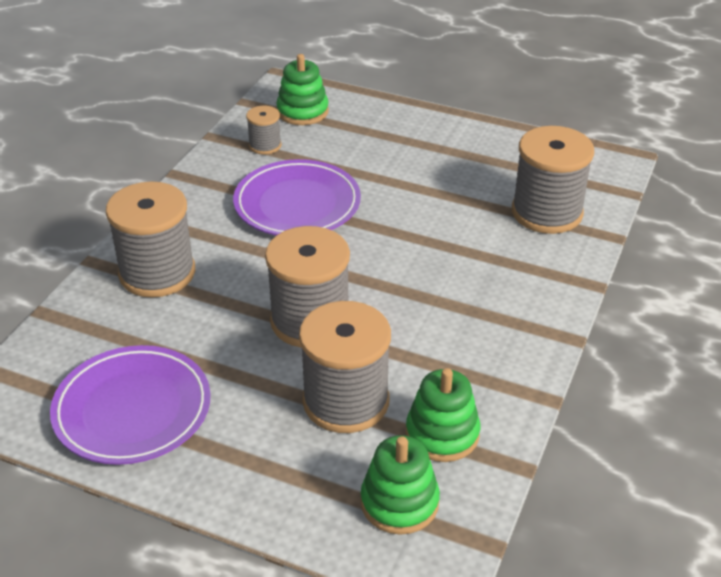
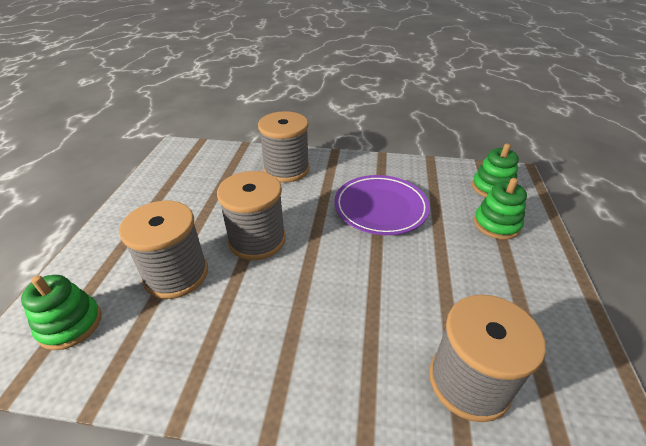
camera: 75 degrees right, 0 degrees up
(132, 410) = (171, 188): purple plate -> none
(265, 145) = (437, 180): grey spool -> none
(442, 434) = (138, 339): green stacking toy -> green stacking toy (496, 224)

